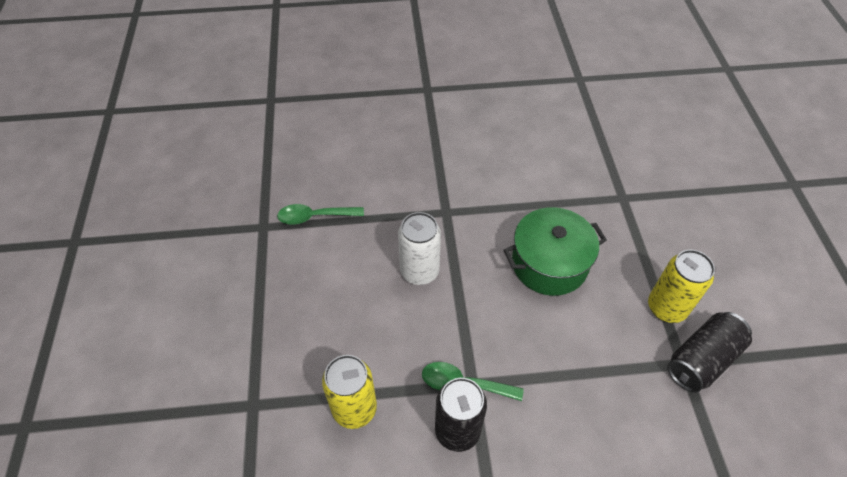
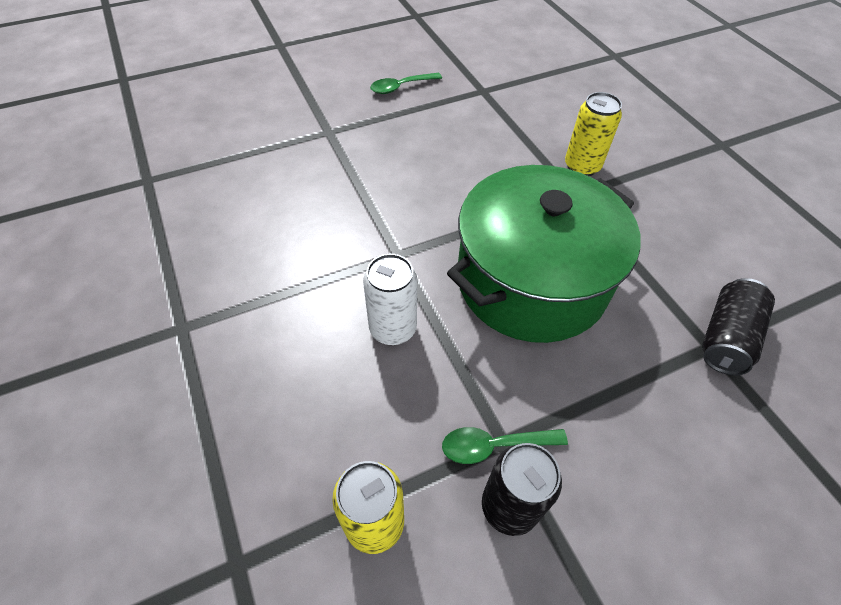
camera: 20 degrees left, 0 degrees up
(315, 217) = (244, 299): green spoon -> green spoon (401, 87)
(549, 264) = (531, 281): green pot -> green pot, size x1.72
(666, 308) = (667, 294): yellow can -> yellow can (582, 166)

